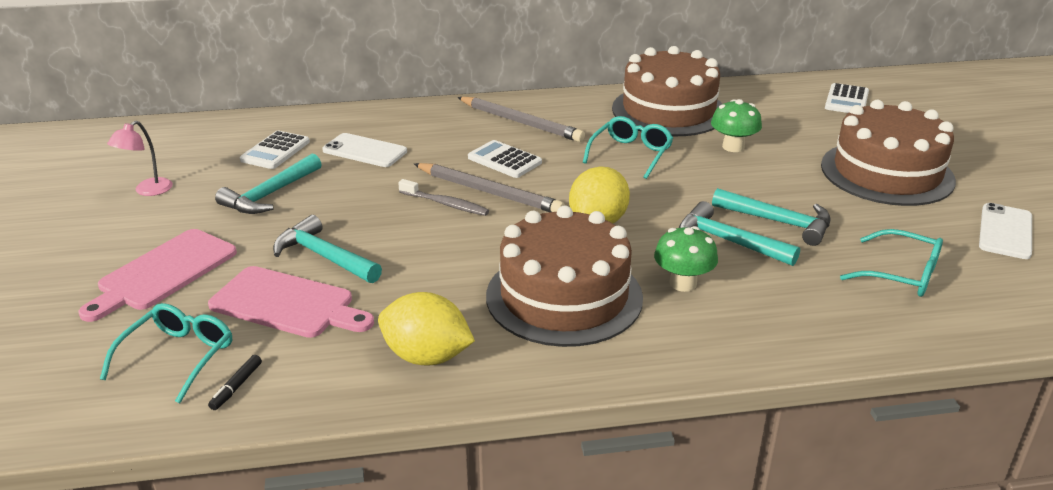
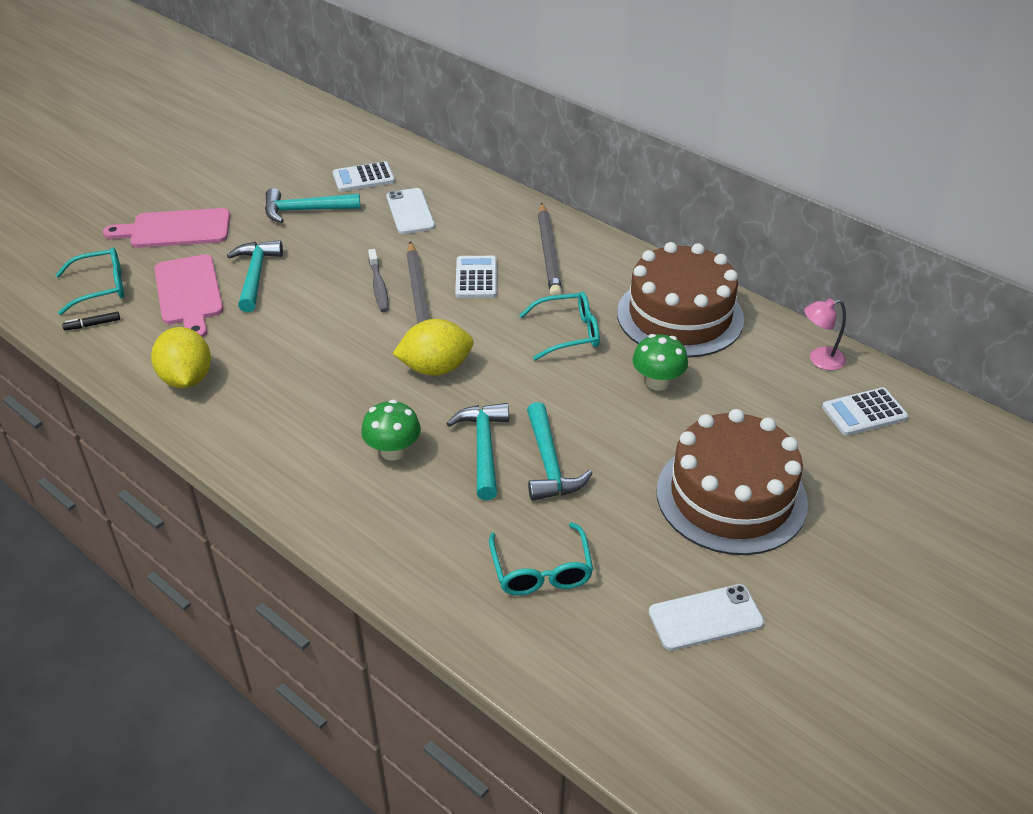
camera: 50 degrees right, 10 degrees up
(147, 191) = (256, 165): pink lamp -> pink lamp (819, 360)
(564, 296) = (315, 402): brown cake -> none

